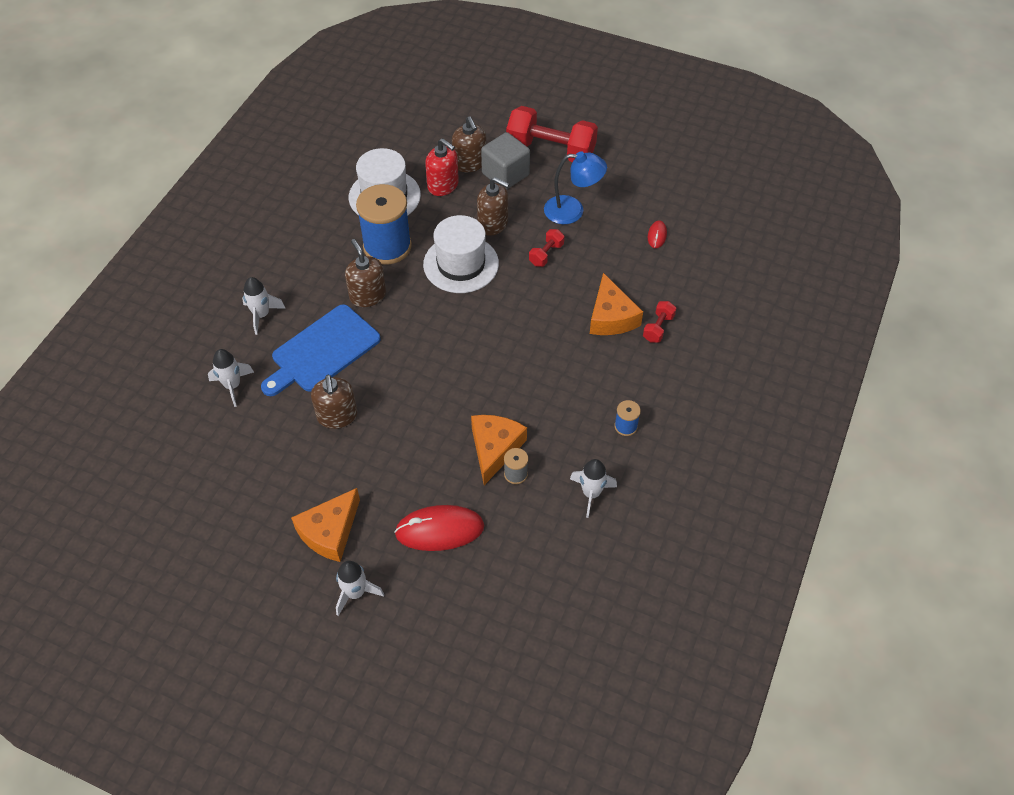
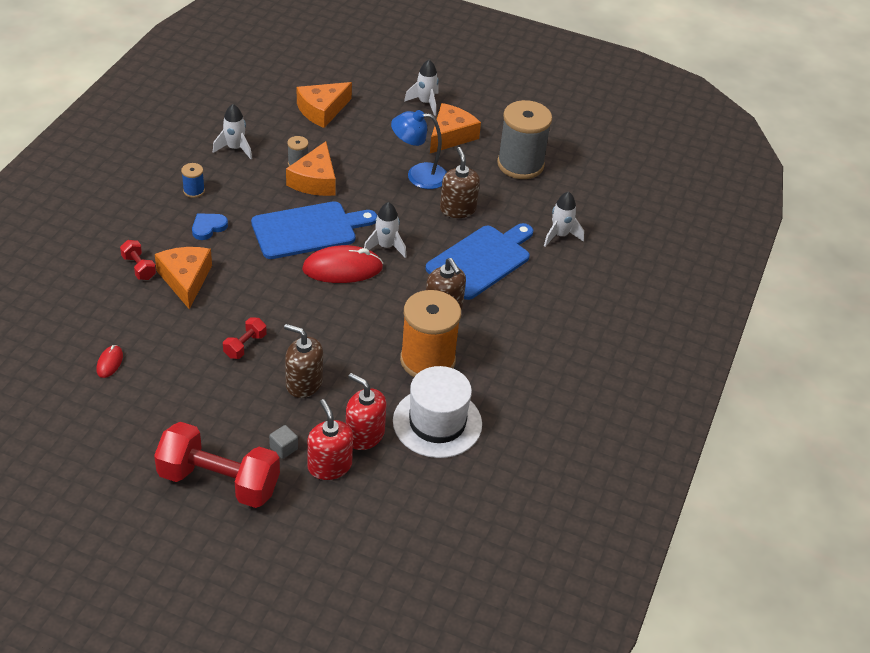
camera: 175 degrees right, 10 degrees down
(252, 487) = (520, 164): none -> grey spool
(261, 315) = (550, 294): white rocket -> white rocket (386, 246)
(387, 246) = (427, 360): blue spool -> orange spool
(439, 530) = (362, 133): red mouse -> red mouse (342, 268)
(461, 264) = (343, 338): white hat -> none
(470, 163) = (329, 466): brown soap dispenser -> red soap dispenser
(491, 569) = (322, 110): none -> orange cheese
(498, 380) = (308, 230): none -> blue cutting board
(505, 174) = (283, 448): grey cube -> grey cube, size x0.46
(572, 210) = (205, 397): blue lamp -> blue lamp (418, 175)
(601, 378) = (208, 227): none -> blue heart
(658, 328) = (139, 267): red dumbbell -> red dumbbell turned 60 degrees counterclockwise

